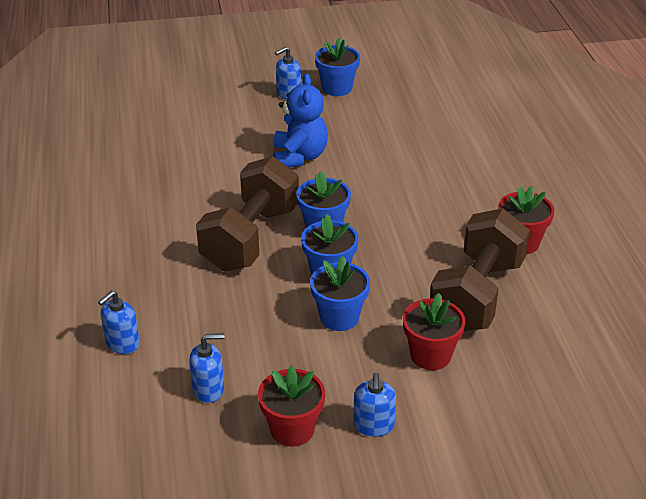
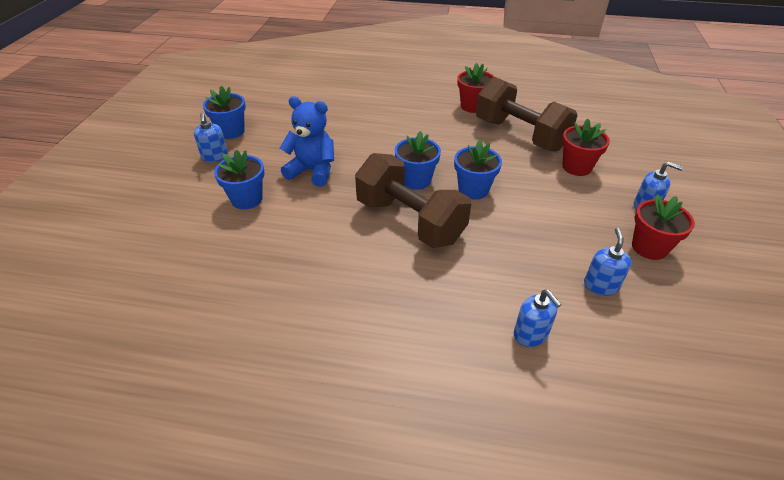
camera: 70 degrees left, 5 degrees up
(339, 317) = (527, 196): blue flower pot -> blue flower pot (247, 199)

